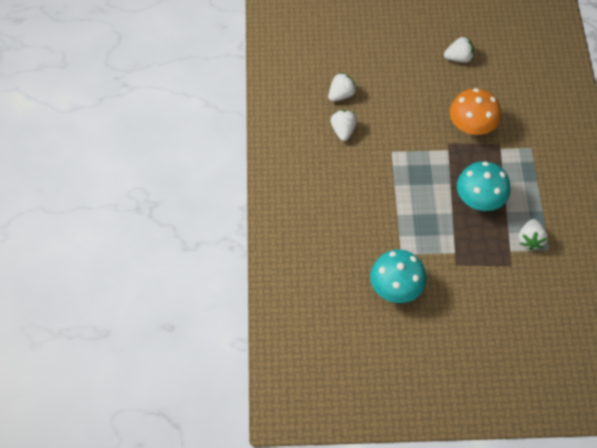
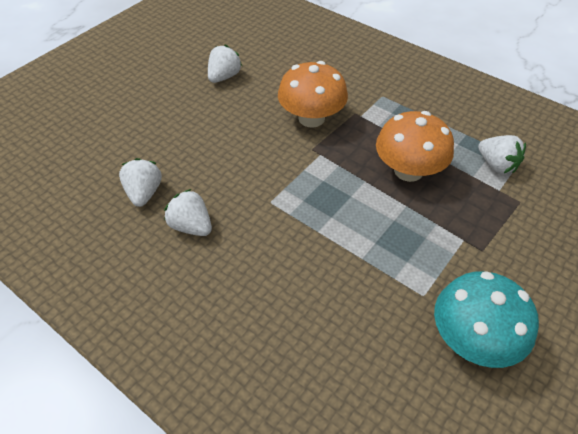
camera: 50 degrees left, 10 degrees down
(479, 199) = (408, 170): turquoise mushroom -> orange mushroom

